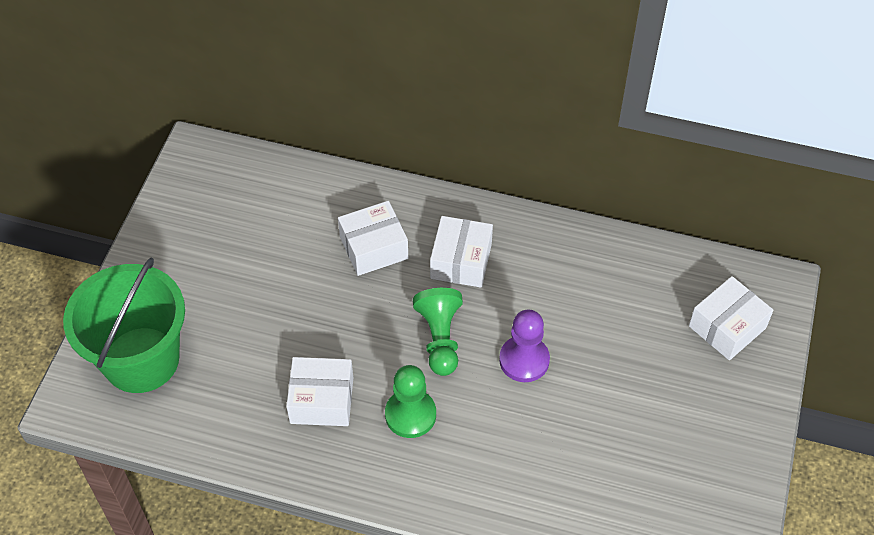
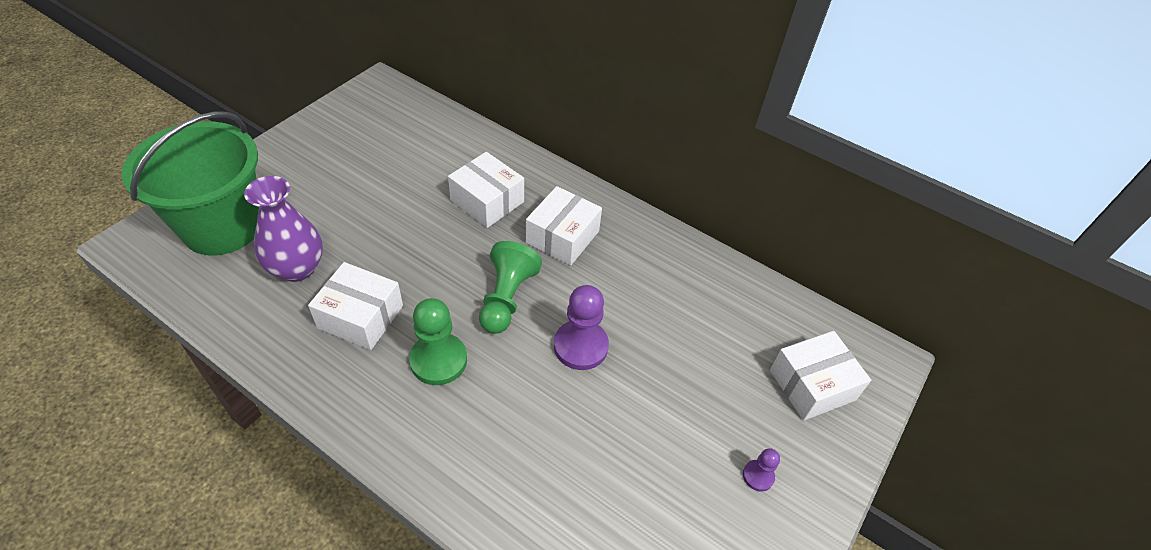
camera: 15 degrees right, 5 degrees down
(237, 375) = (297, 268): none -> purple vase
(373, 247) = (487, 201): white box -> white box turned 45 degrees clockwise
(708, 418) = (758, 476): none -> purple pawn

